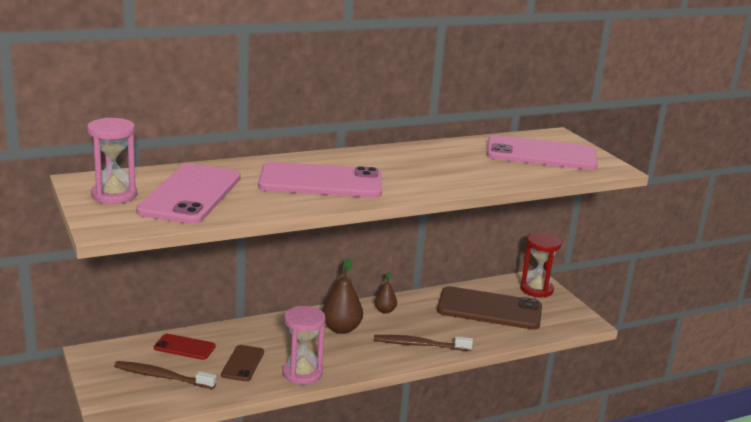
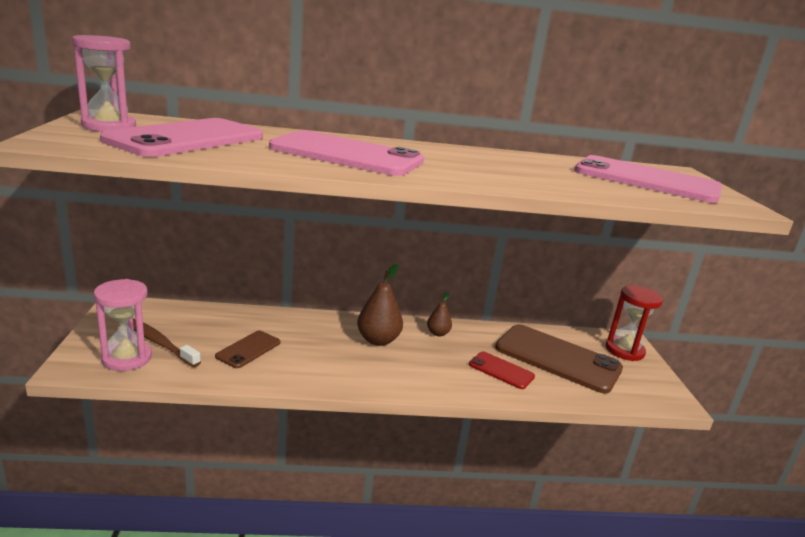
camera: 20 degrees right, 0 degrees up
(184, 347) = (208, 320): red phone -> red phone (501, 370)
(302, 373) = (300, 375): pink hourglass -> pink hourglass (127, 358)
(419, 345) = (453, 377): brown toothbrush -> none

